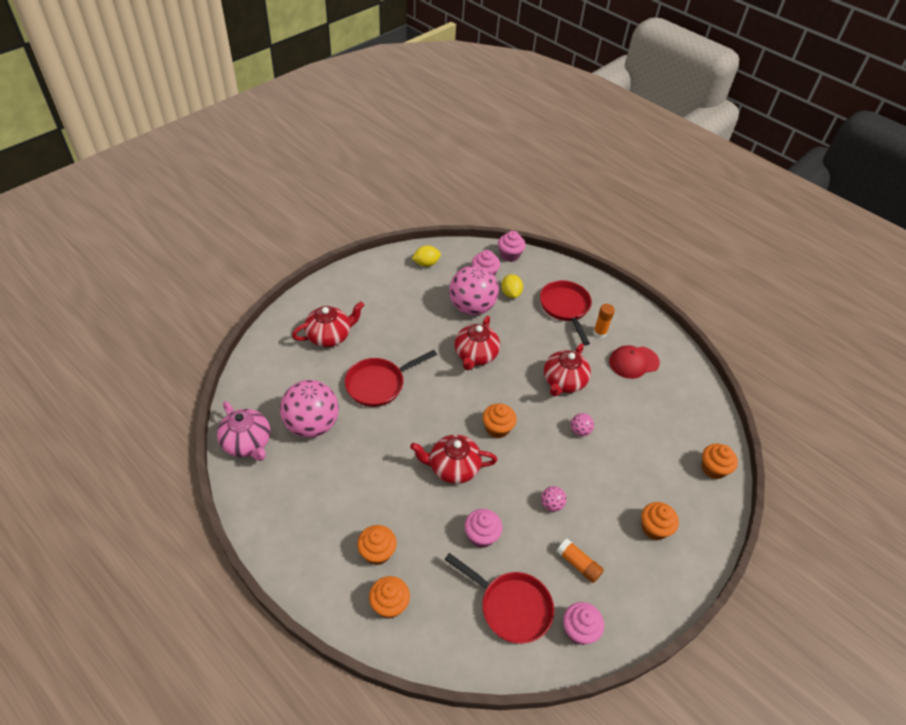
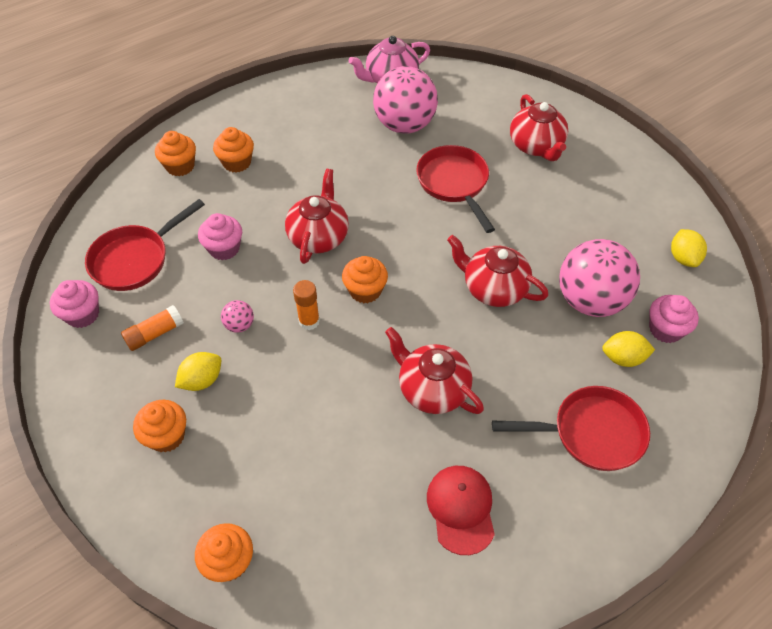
camera: 105 degrees right, 5 degrees up
(509, 255) = (719, 376): pink cupcake -> none
(580, 431) = (341, 387): pink ball -> none
(599, 333) = (531, 472): orange glue stick -> orange glue stick (309, 321)
(605, 518) = (202, 380): none -> yellow lemon

